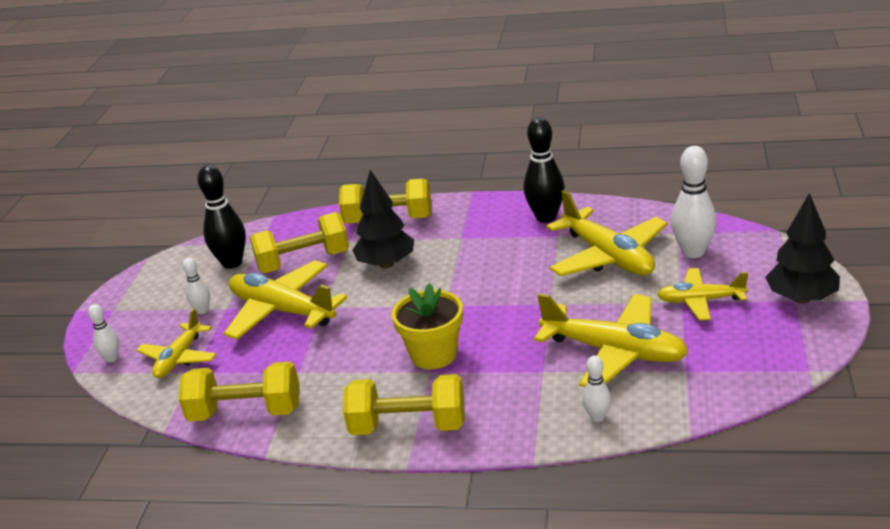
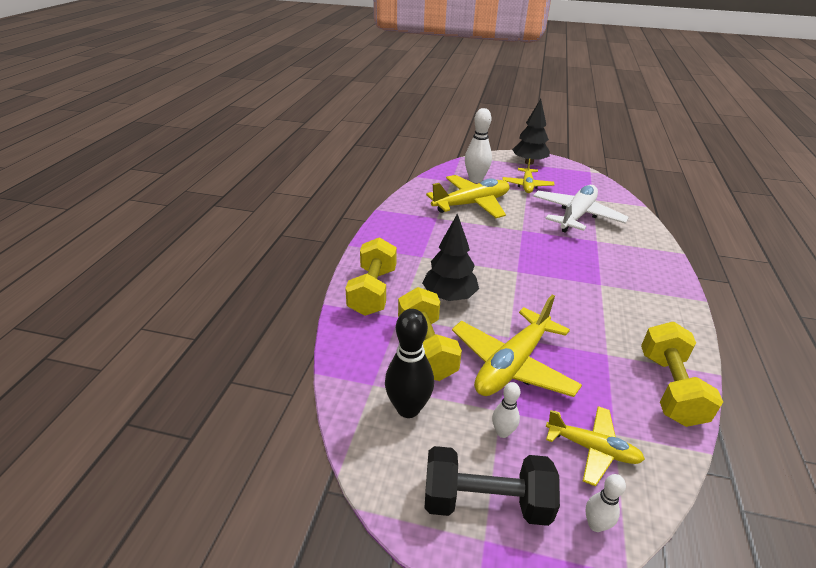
camera: 90 degrees left, 5 degrees up
(141, 307) = (485, 501): none -> black dumbbell
(408, 426) = (664, 297): yellow dumbbell -> none
(434, 354) = (581, 281): yellow flower pot -> none
(546, 217) = (410, 219): black bowling pin -> none
(597, 417) = (639, 228): white bowling pin -> none
(614, 352) = (576, 216): yellow plane -> white plane

